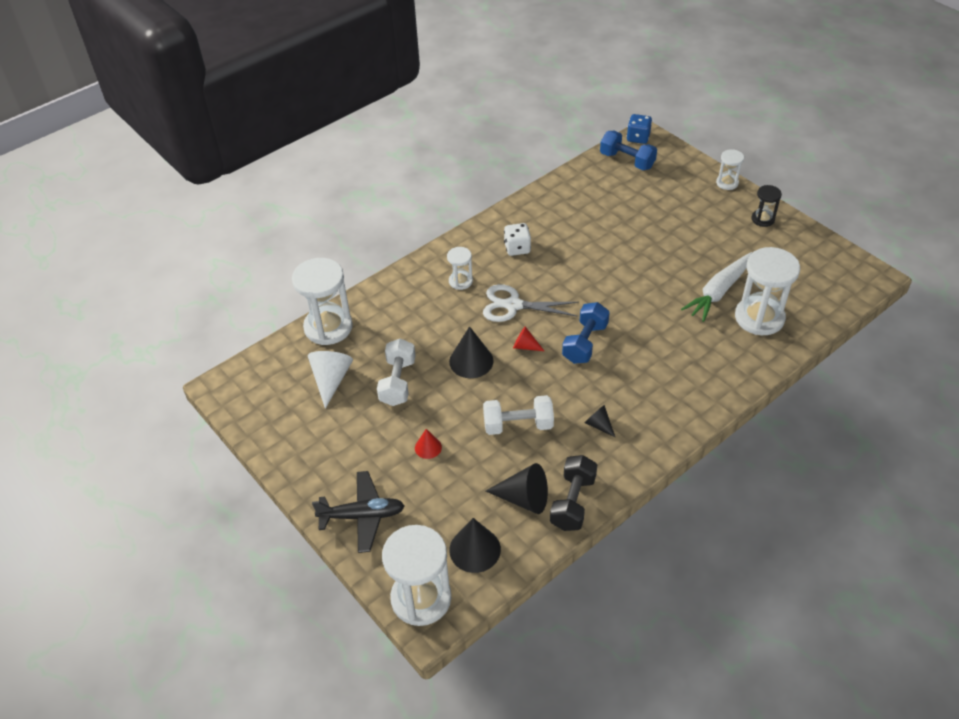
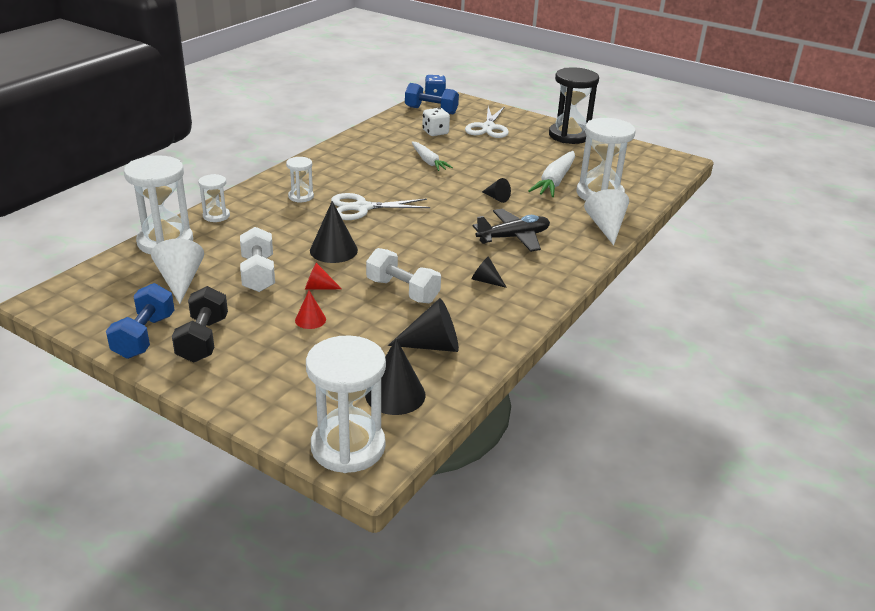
camera: 20 degrees left, 15 degrees down
(362, 516) = (252, 386): black plane -> black plane (513, 237)
(517, 248) = (350, 170): white dice -> white dice (435, 132)
(518, 425) = (402, 291): white dumbbell -> white dumbbell turned 60 degrees clockwise
(525, 346) = (386, 234): red cone -> red cone (318, 287)
(573, 502) = (486, 341): black dumbbell -> black dumbbell (203, 339)
(585, 343) = (445, 226): blue dumbbell -> blue dumbbell (144, 336)
(598, 244) = (428, 161): none -> white carrot
(649, 309) = (496, 198): none -> black cone
(679, 196) = (488, 127): none -> white scissors
(727, 183) = (527, 117): white hourglass -> white hourglass (216, 216)
(745, 368) = (606, 227): none -> white cone
(763, 219) = (569, 136): black hourglass -> black hourglass, size x1.95

